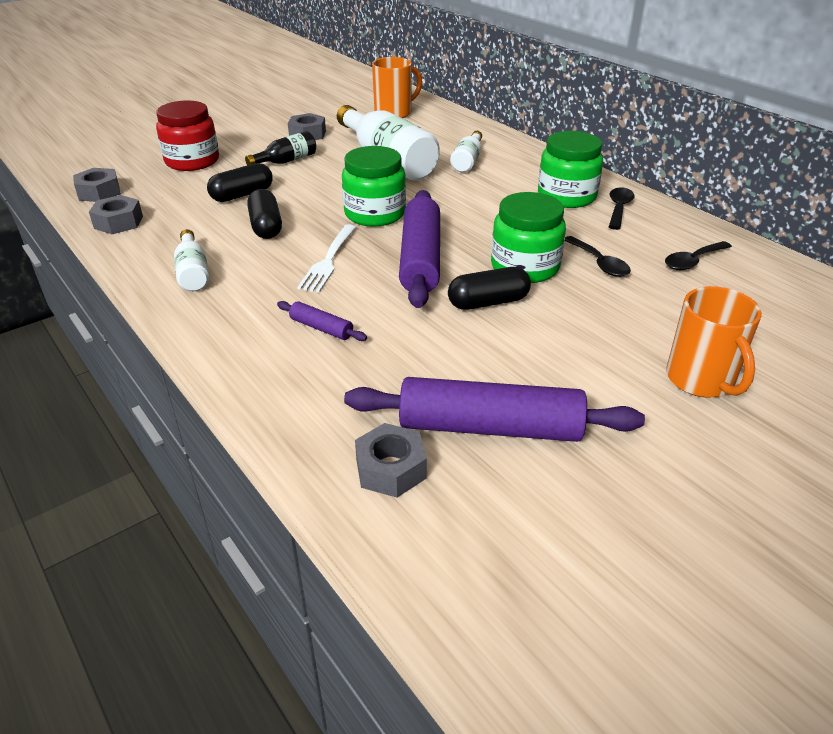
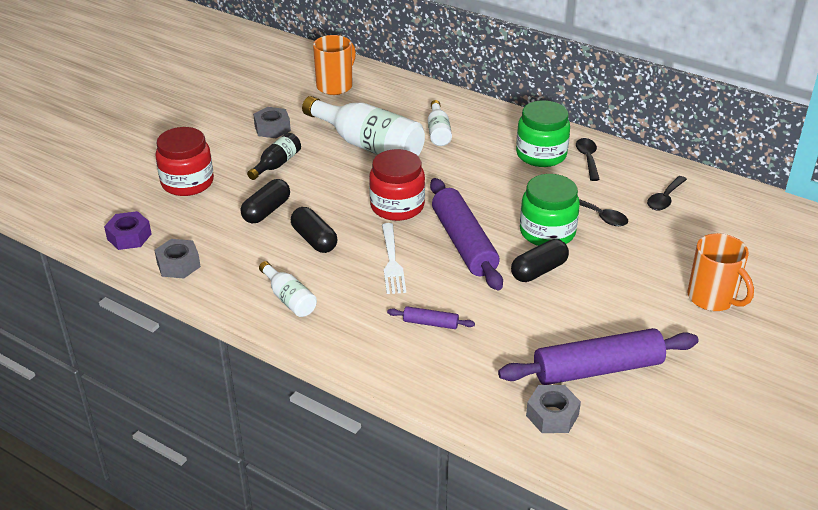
camera: 20 degrees left, 0 degrees up
(99, 192) = (129, 236): grey nut -> purple nut
(375, 214) = (397, 206): green jar -> red jar

